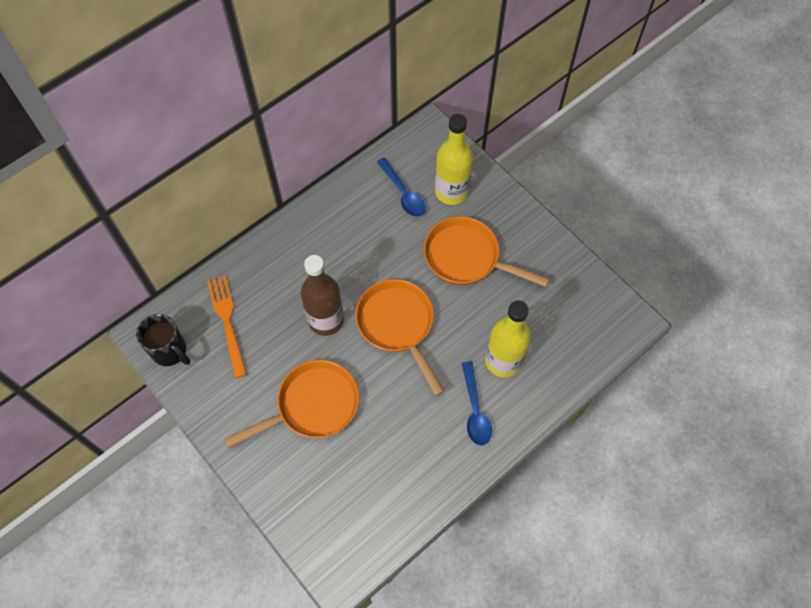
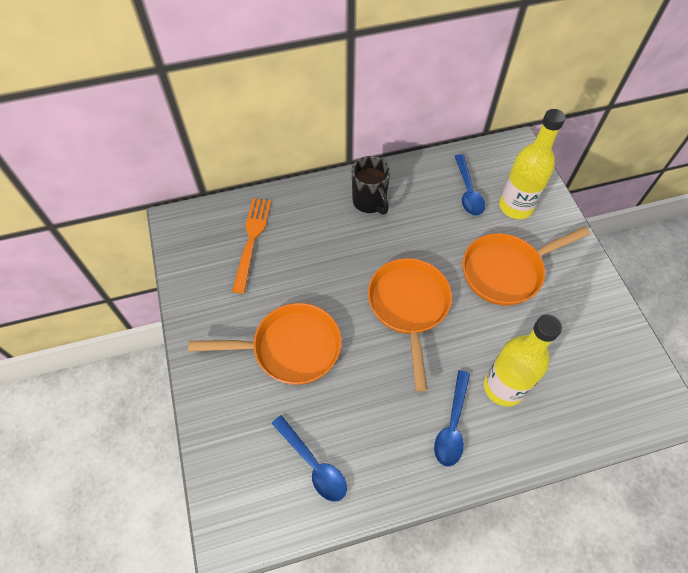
camera: 25 degrees right, 5 degrees down
(170, 351) = (189, 245): black mug -> black mug (369, 202)
(326, 320) = (342, 274): brown bottle -> none
(378, 492) = (313, 464): none -> blue spoon
(466, 257) = (506, 271): orange pan -> orange pan turned 75 degrees counterclockwise

